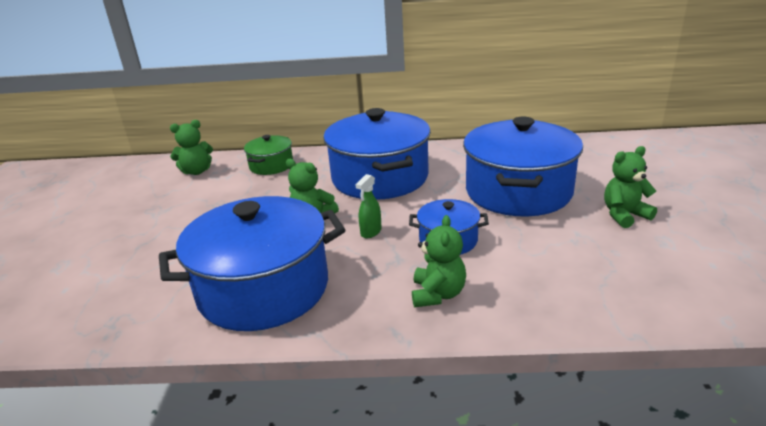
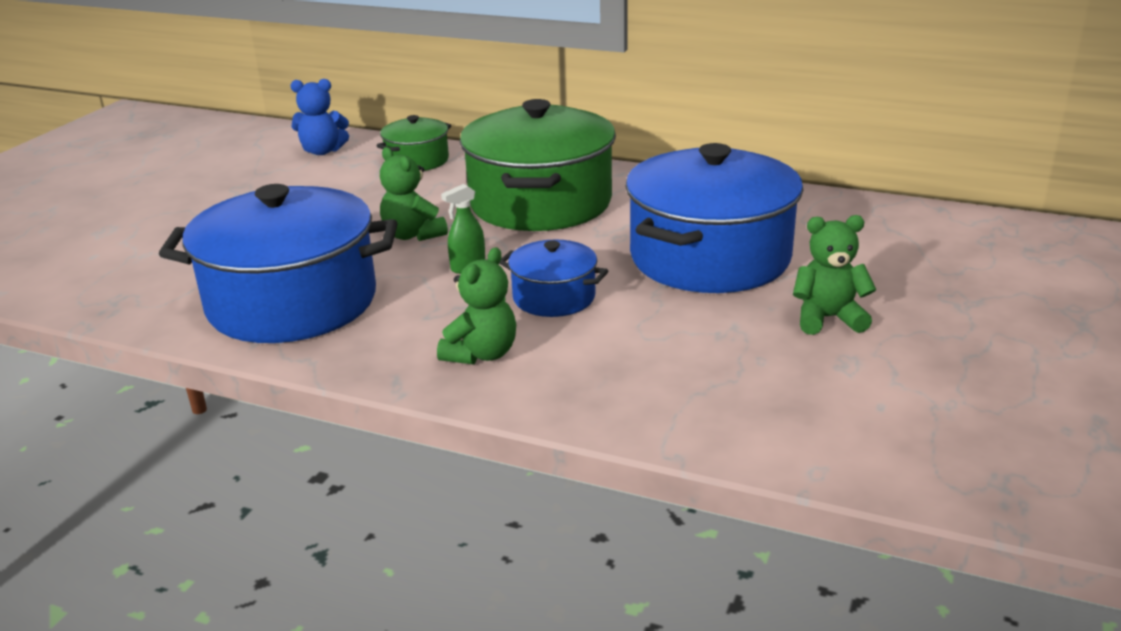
camera: 20 degrees right, 0 degrees up
(196, 171) = (322, 151): green teddy bear -> blue teddy bear
(380, 178) = (540, 203): blue pot -> green pot

